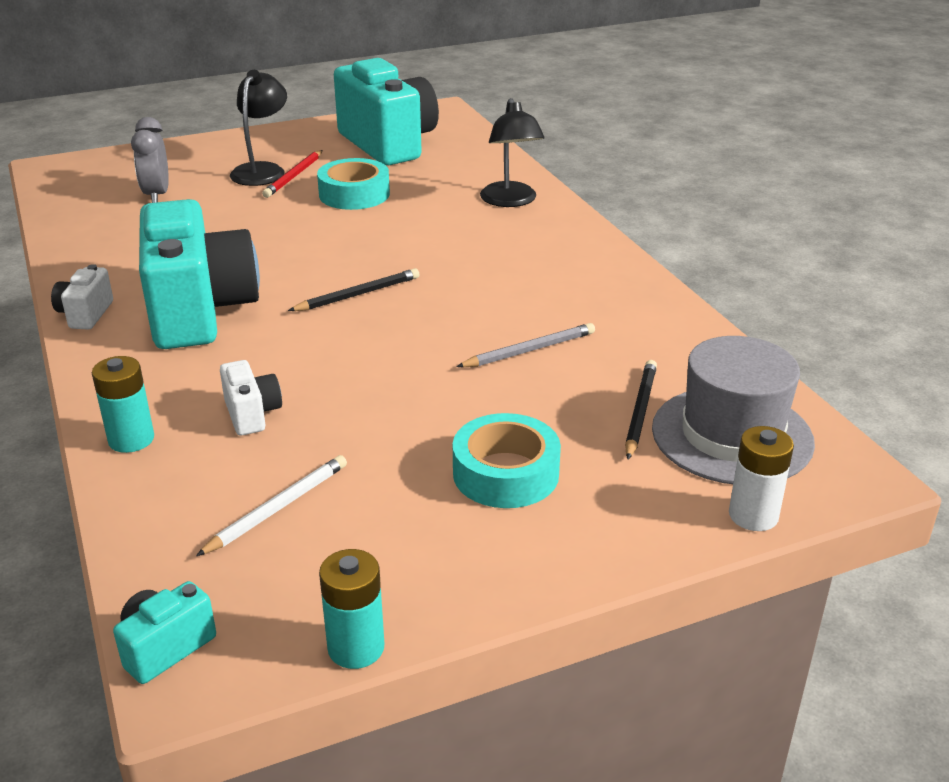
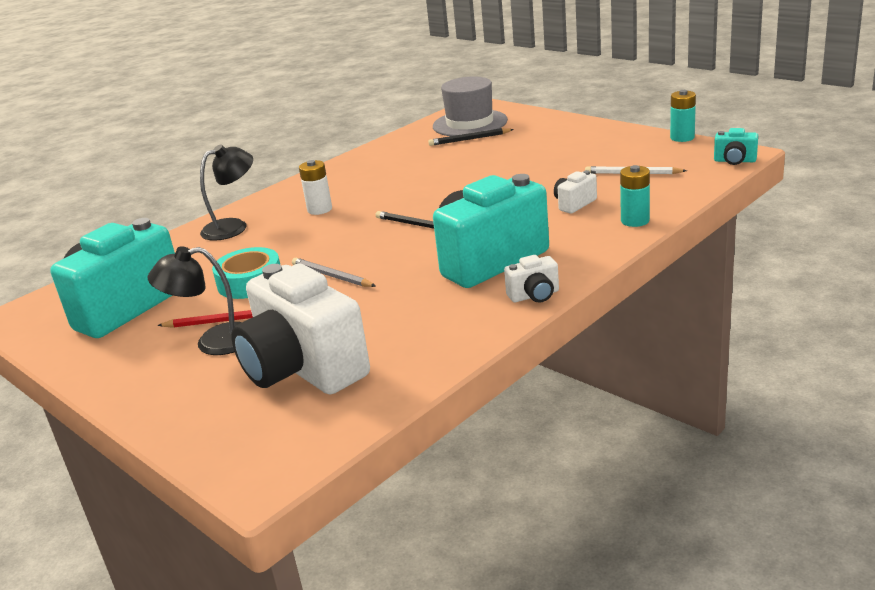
camera: 110 degrees left, 5 degrees down
(157, 195) = (303, 369): grey clock -> white camera
(505, 473) = (548, 147): turquoise tape -> none
(529, 350) = (438, 170): grey pencil -> grey pencil (332, 276)
(753, 515) = (521, 111): white battery -> white battery (319, 209)

